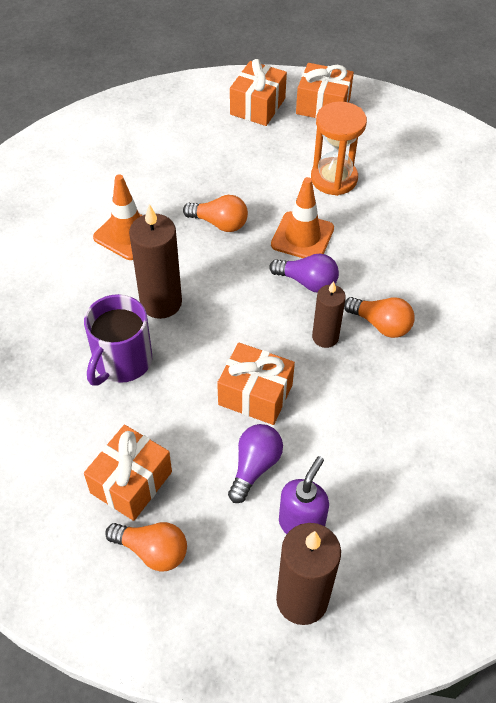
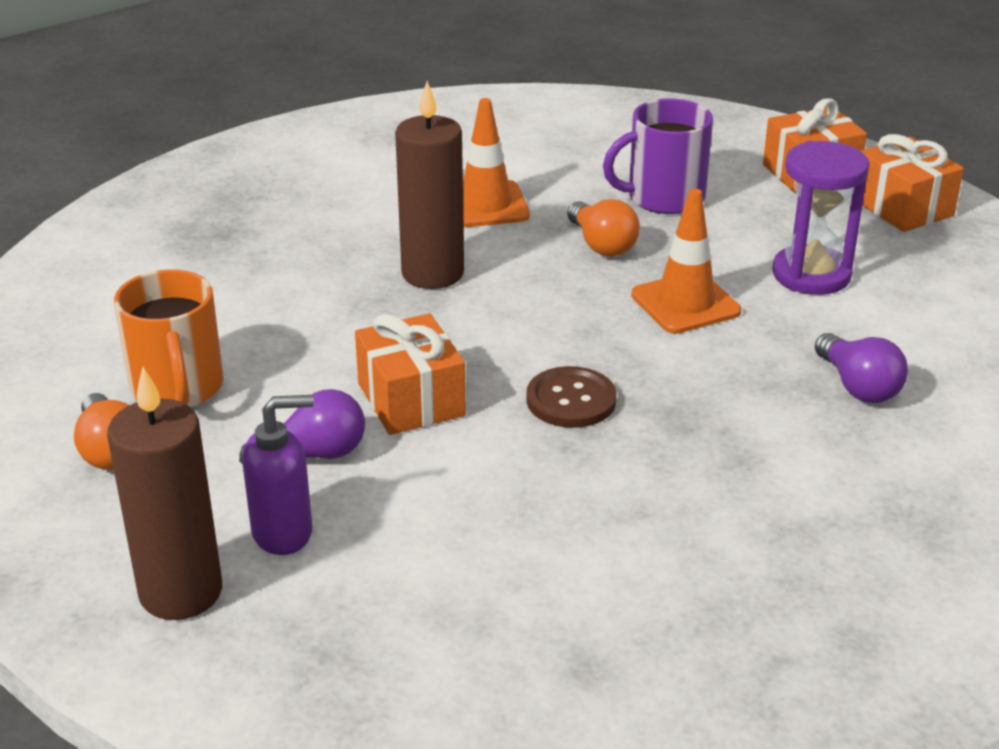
camera: 45 degrees right, 20 degrees down
(121, 361) = (319, 296): purple mug -> purple mug (663, 198)
(131, 482) = (178, 388): orange gift -> orange mug
(307, 282) = (627, 343): purple light bulb -> purple light bulb (858, 387)
(325, 337) = (571, 400): brown candle -> brown button
(334, 179) = (811, 275): orange hourglass -> purple hourglass
(381, 324) = (661, 428): orange light bulb -> none

